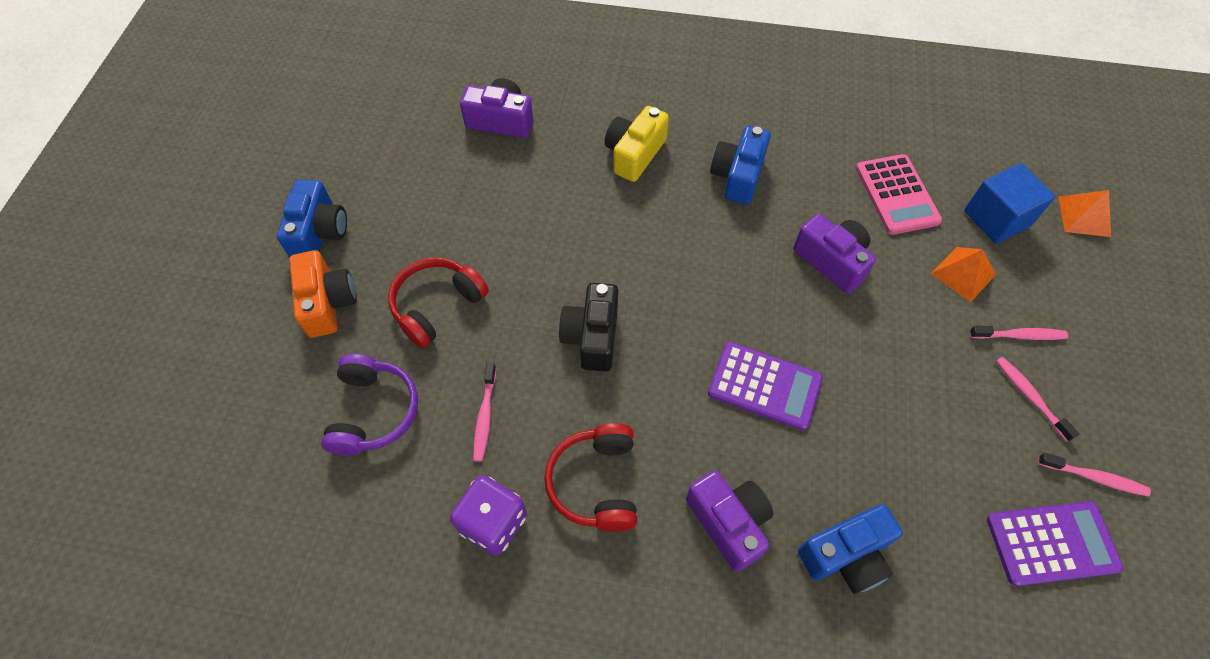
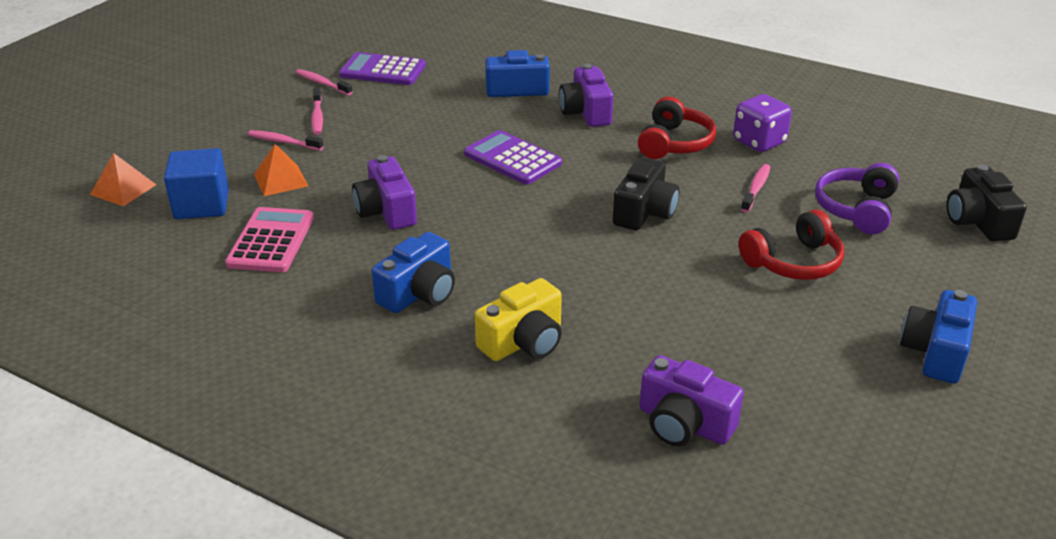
camera: 160 degrees left, 25 degrees down
(243, 431) = (978, 221): none -> black camera
(328, 303) = (913, 288): orange camera -> none

